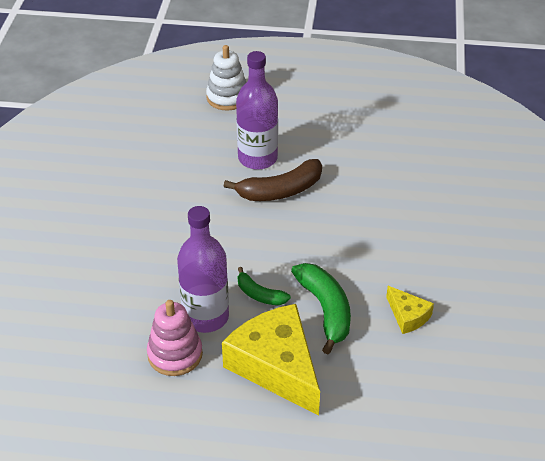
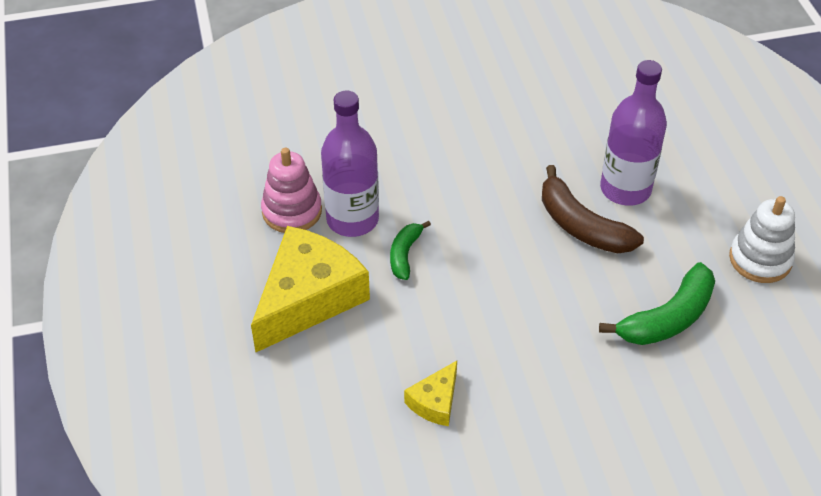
camera: 70 degrees right, 5 degrees up
(227, 97) = (718, 130): white stacking toy -> white stacking toy (760, 259)
(325, 310) = (409, 319): green banana -> green banana (668, 318)

